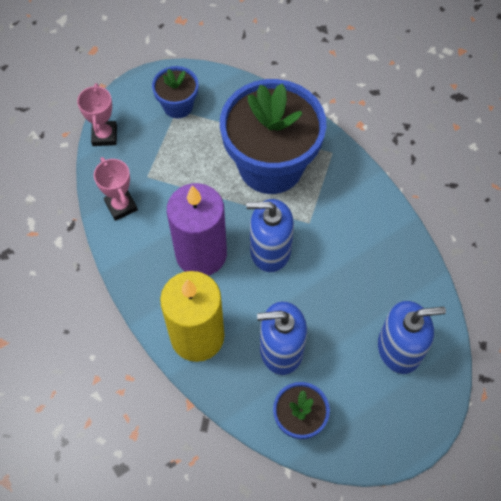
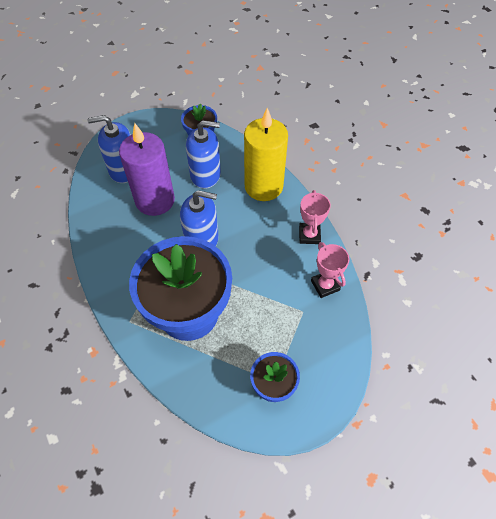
camera: 175 degrees left, 5 degrees down
(104, 136) = (346, 357): pink trophy -> pink trophy (309, 235)
(201, 254) = (257, 241): purple candle -> purple candle (155, 200)

